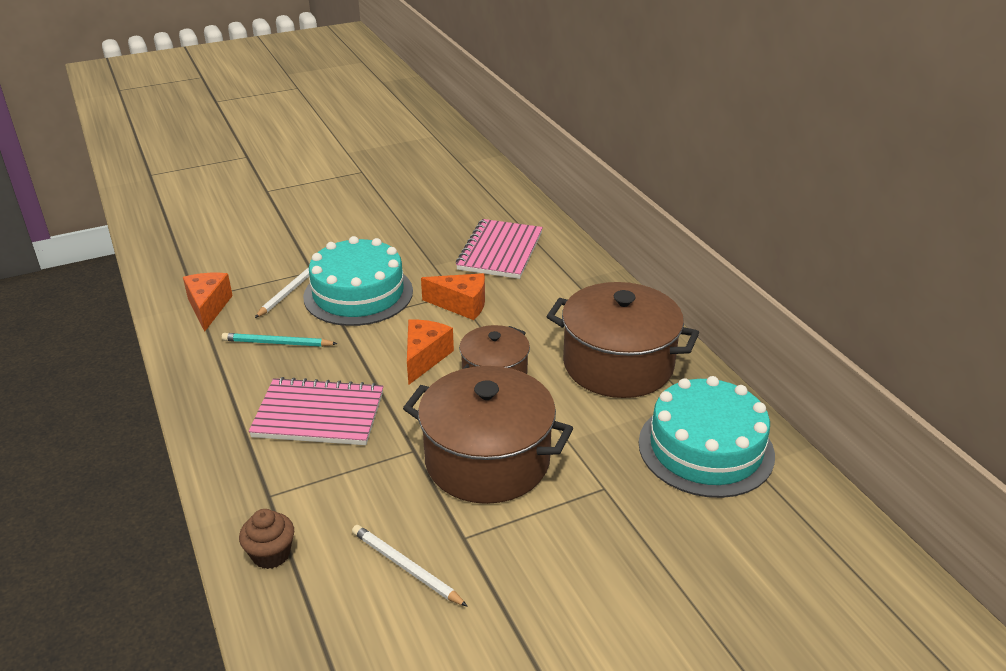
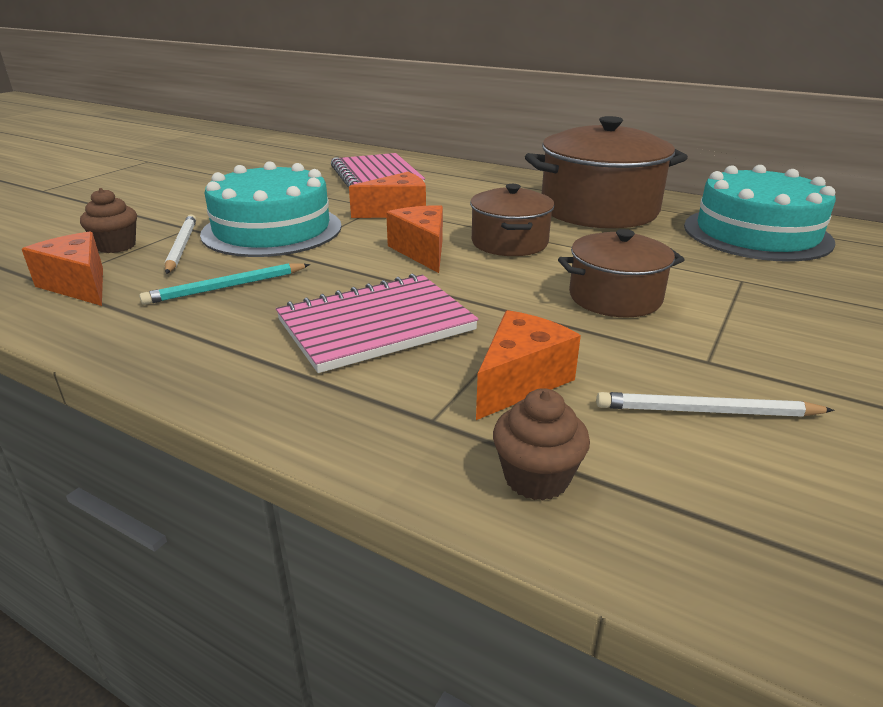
camera: 35 degrees left, 5 degrees down
(256, 275) = (116, 246): none -> brown cupcake
(340, 495) = (520, 381): none -> orange cheese
(487, 460) = (615, 297): brown pot -> brown pot, size x0.58

